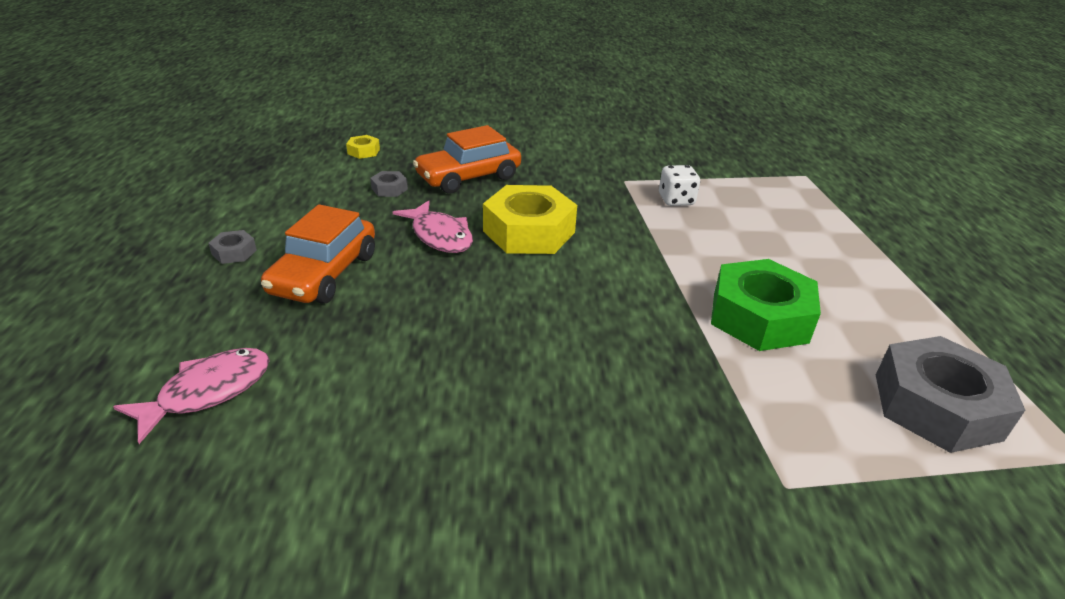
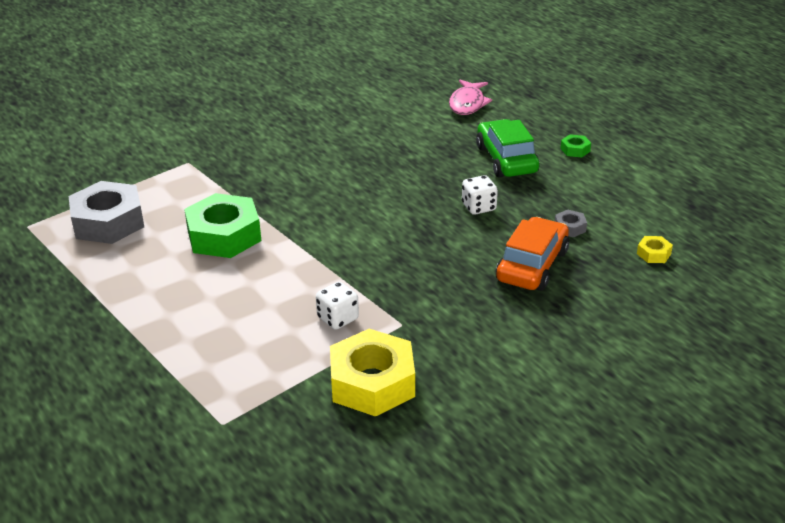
camera: 150 degrees right, 0 degrees up
(234, 252) = (575, 150): grey nut -> green nut
(324, 274) = (506, 159): orange car -> green car
(440, 236) = (478, 207): pink fish -> white dice
(529, 231) = (425, 235): yellow nut -> yellow nut (372, 383)

